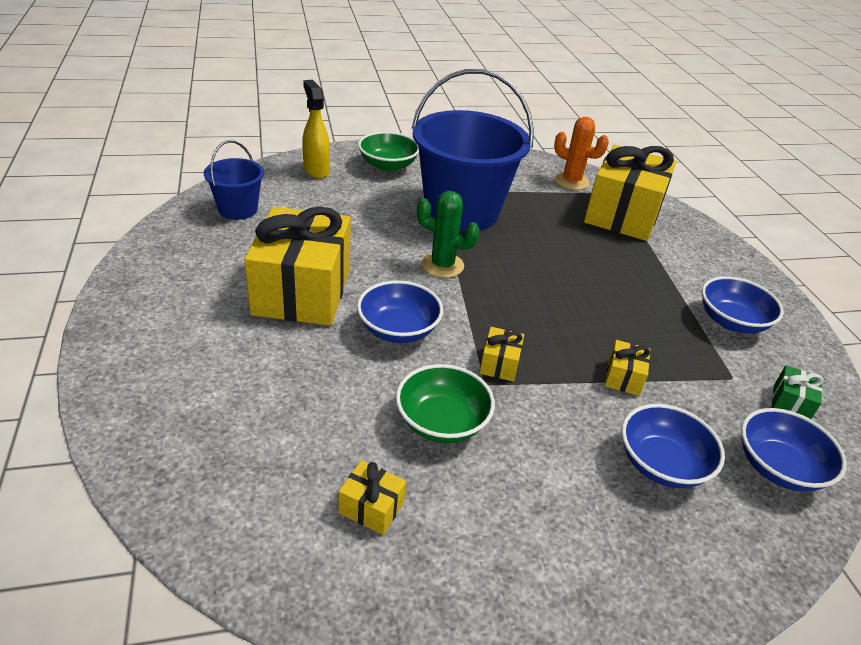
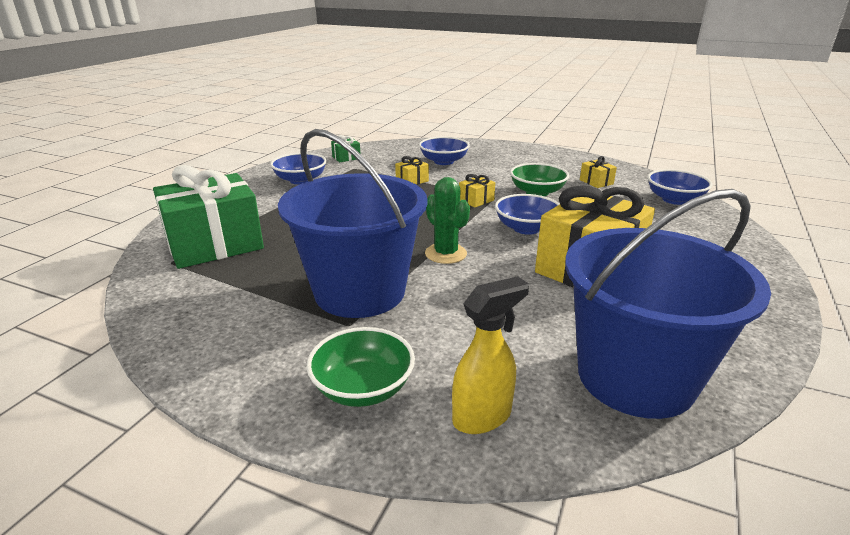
camera: 140 degrees left, 10 degrees down
(238, 209) = (635, 377): blue bucket -> blue bucket, size x2.05
(316, 170) = (482, 417): yellow spray bottle -> yellow spray bottle turned 135 degrees counterclockwise
(571, 181) = (182, 287): orange cactus -> none
(622, 215) = (214, 244): yellow gift -> green gift
(778, 467) = (394, 151): blue bowl -> blue bowl (674, 200)

